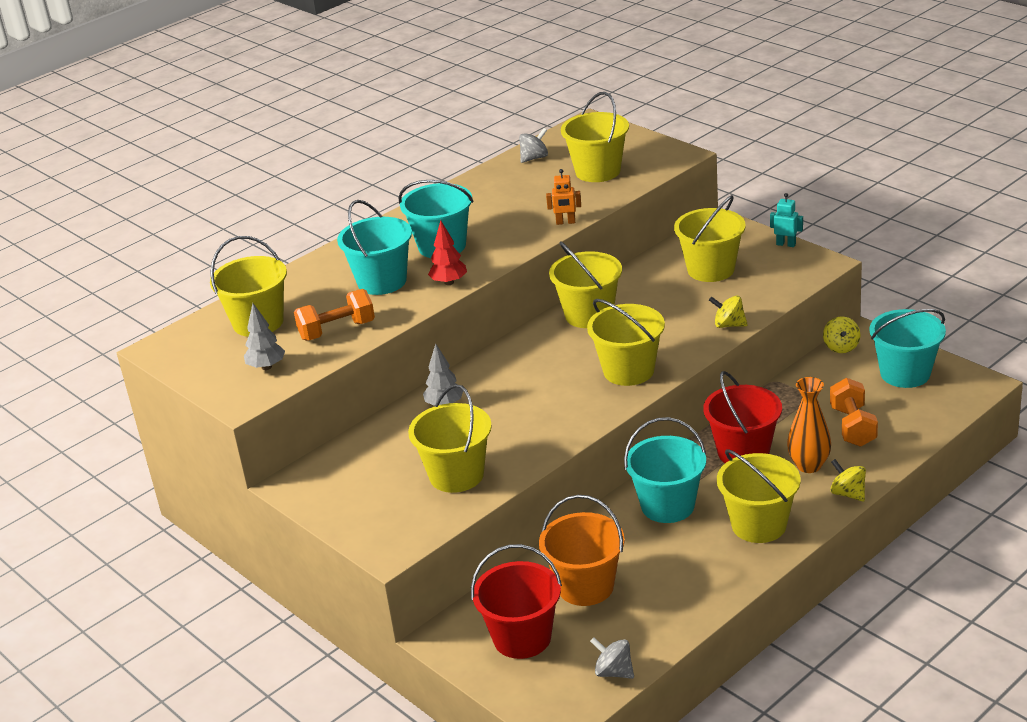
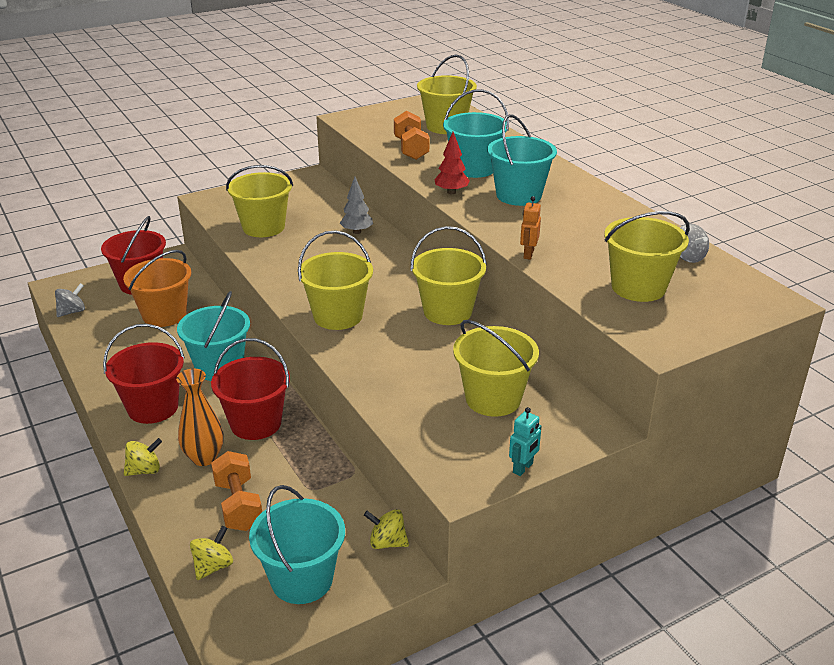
camera: 100 degrees right, 0 degrees up
(266, 367) = (381, 126): grey tree -> none
(729, 325) = (373, 386): yellow spinning top -> yellow spinning top (213, 566)
(759, 525) = (153, 407): yellow bucket -> red bucket
(853, 427) = (238, 505): orange dumbbell -> orange dumbbell turned 60 degrees clockwise

